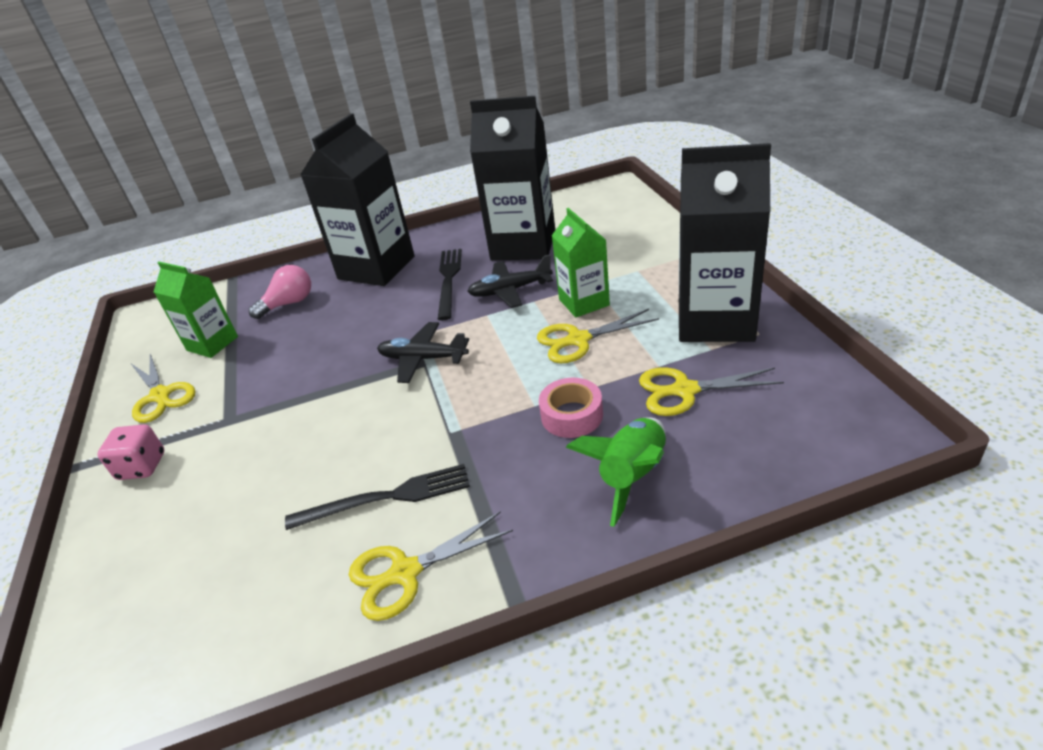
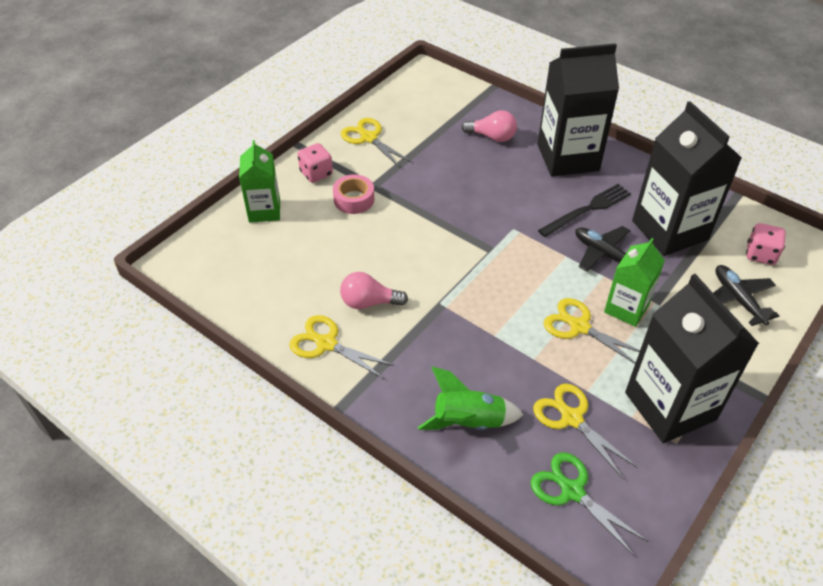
camera: 50 degrees right, 10 degrees up
(160, 395) = (369, 138): yellow scissors -> yellow scissors turned 120 degrees clockwise
(212, 343) = (426, 127): green carton -> green carton (264, 211)
(386, 498) = (369, 302): black fork -> pink light bulb
(423, 359) = (493, 247): black plane -> black plane (737, 299)
(572, 415) = (499, 361): pink tape -> pink tape (354, 199)
(596, 212) = (760, 254): none -> pink dice
(777, 428) = (572, 491): none -> green scissors

